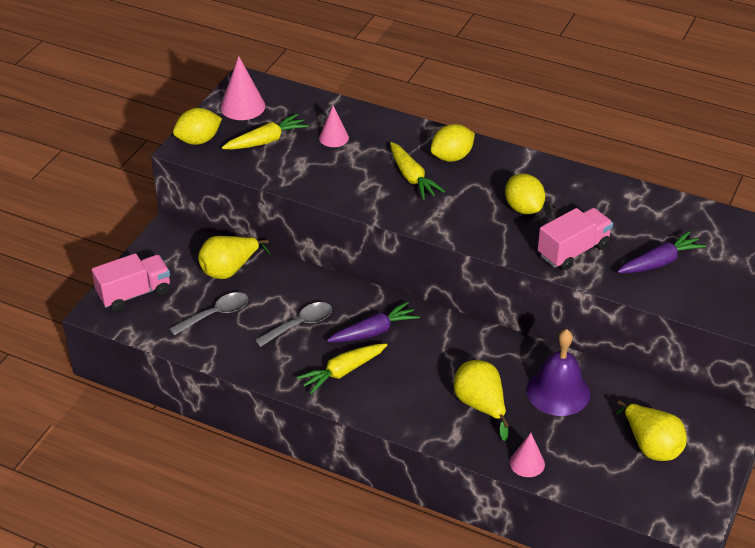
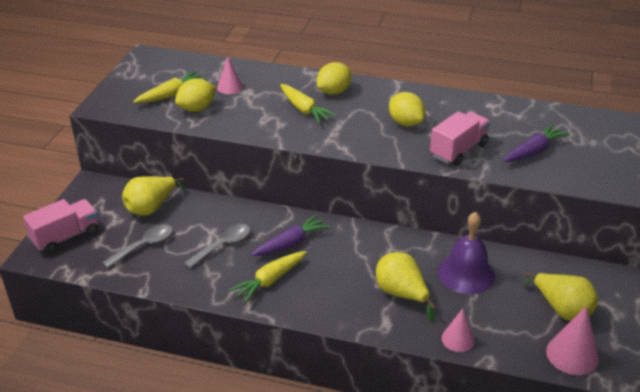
camera: 10 degrees left, 5 degrees down
(198, 140) = (111, 100): yellow lemon -> yellow lemon (197, 108)
(242, 106) = (146, 72): pink cone -> pink cone (572, 354)

